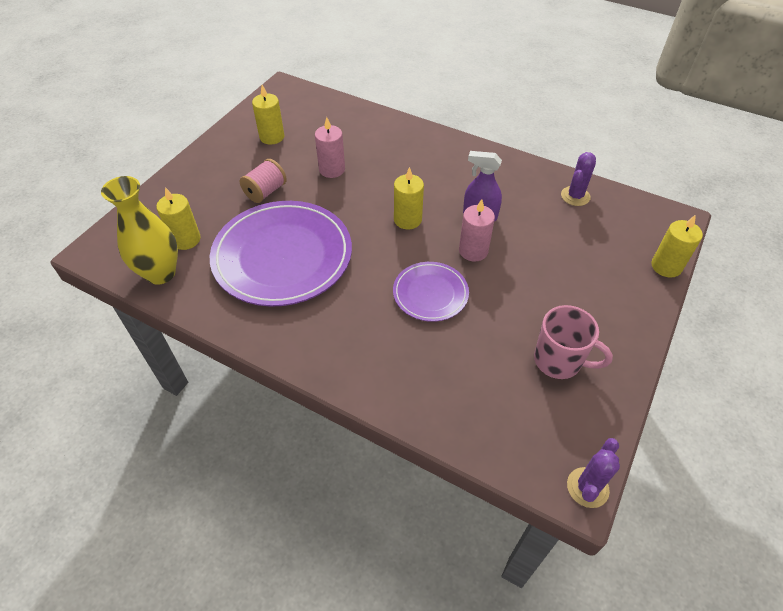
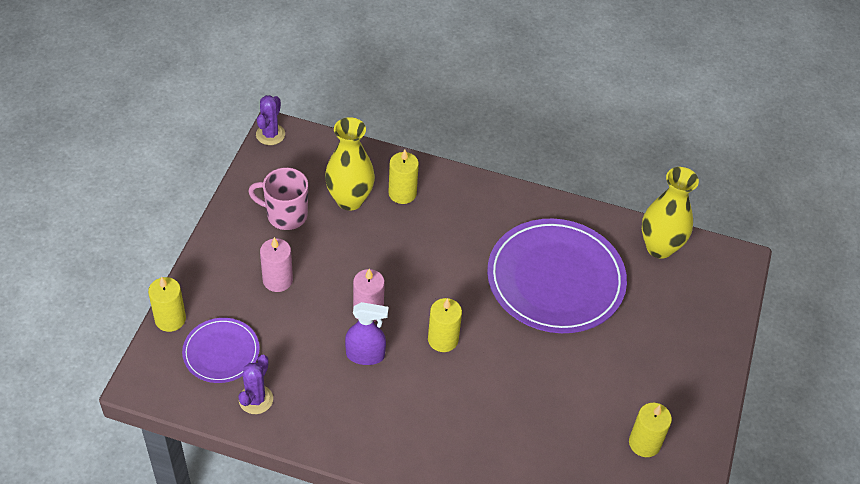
camera: 165 degrees right, 0 degrees up
(186, 239) = (659, 285): yellow candle -> yellow candle (402, 193)
(265, 192) = (610, 355): pink spool -> none
(332, 169) = (549, 399): pink candle -> pink candle (277, 280)
(430, 293) = (403, 260): purple plate -> purple plate (221, 352)
(482, 371) = (349, 200): none -> yellow vase

